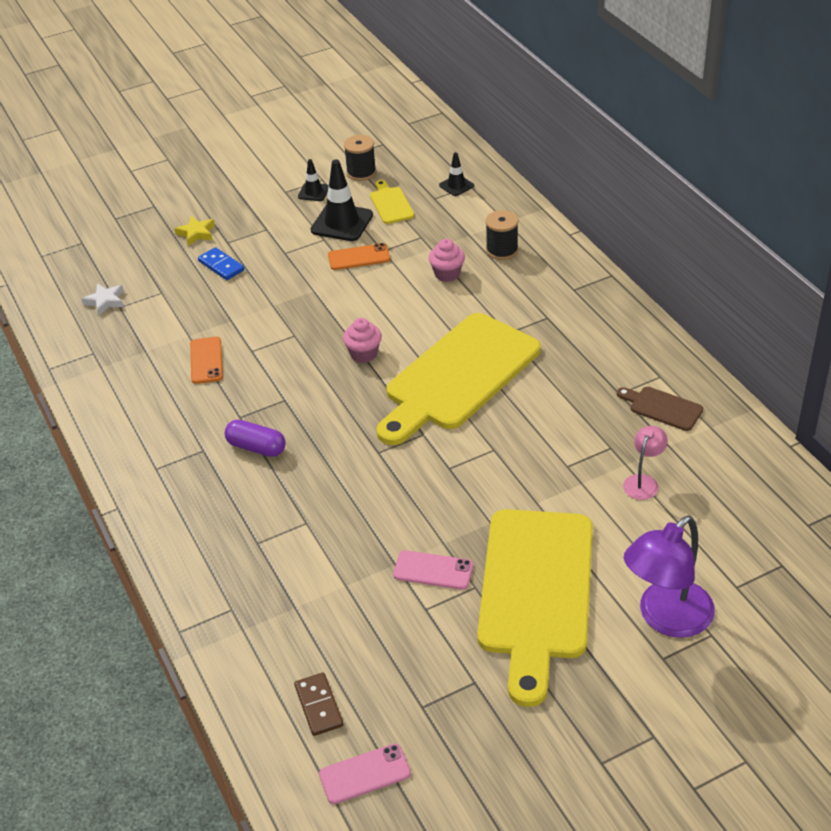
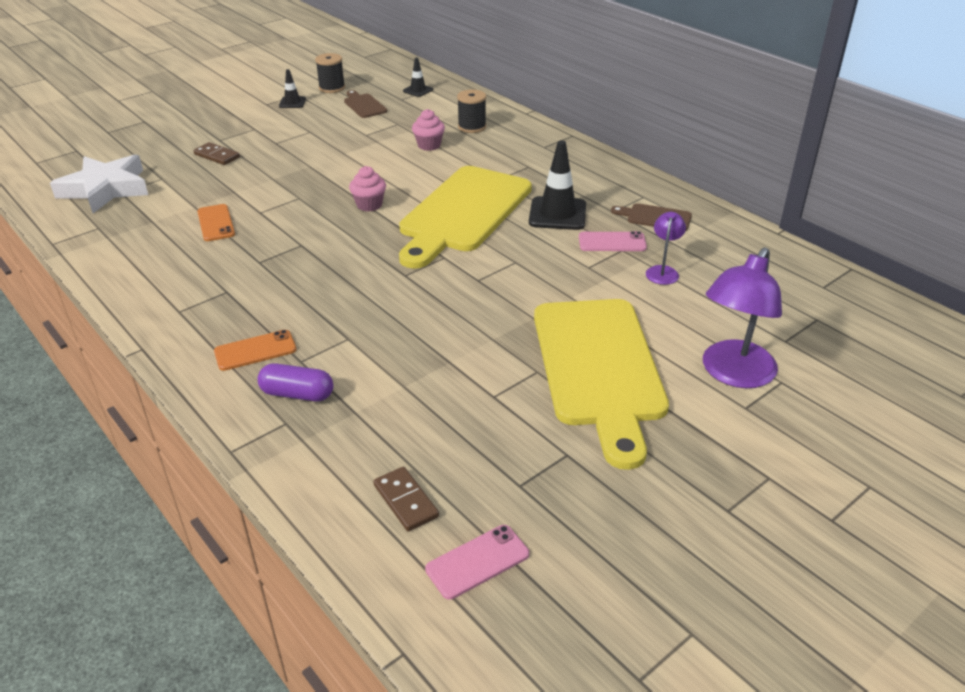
camera: 15 degrees left, 5 degrees down
(105, 301) = (105, 189): white star -> white star, size x2.20
(196, 233) = (188, 136): yellow star -> none
(221, 266) = (217, 156): blue domino -> brown domino
(256, 447) = (281, 284): purple capsule -> purple capsule (297, 394)
(342, 223) = (323, 120): black traffic cone -> black traffic cone (557, 214)
(359, 257) = (345, 141): orange phone -> orange phone (255, 350)
(391, 204) = (364, 105): yellow cutting board -> brown cutting board
(433, 570) = (490, 362): pink phone -> pink phone (612, 242)
(643, 482) = (663, 271): pink lamp -> purple lamp

